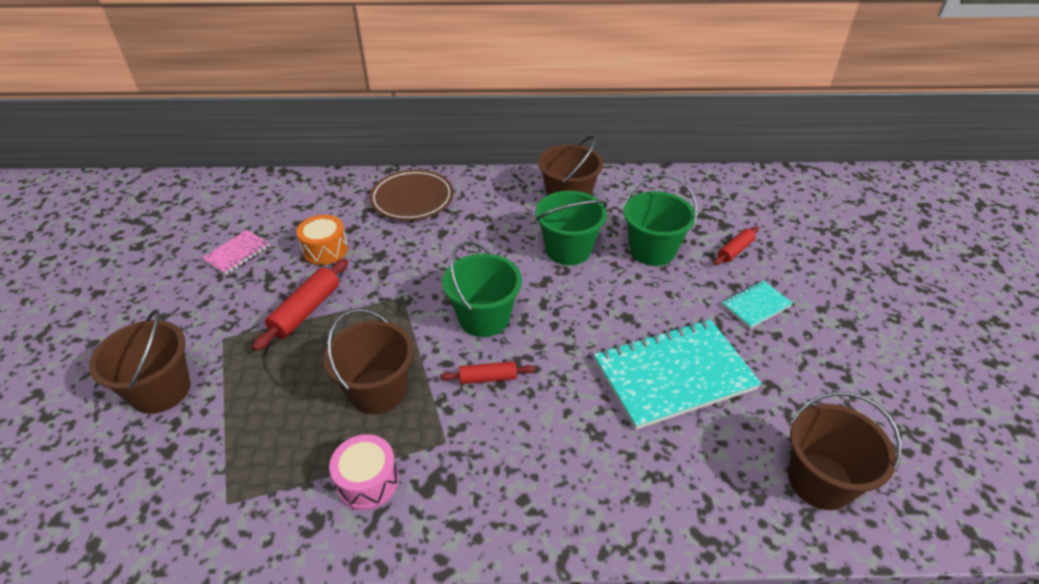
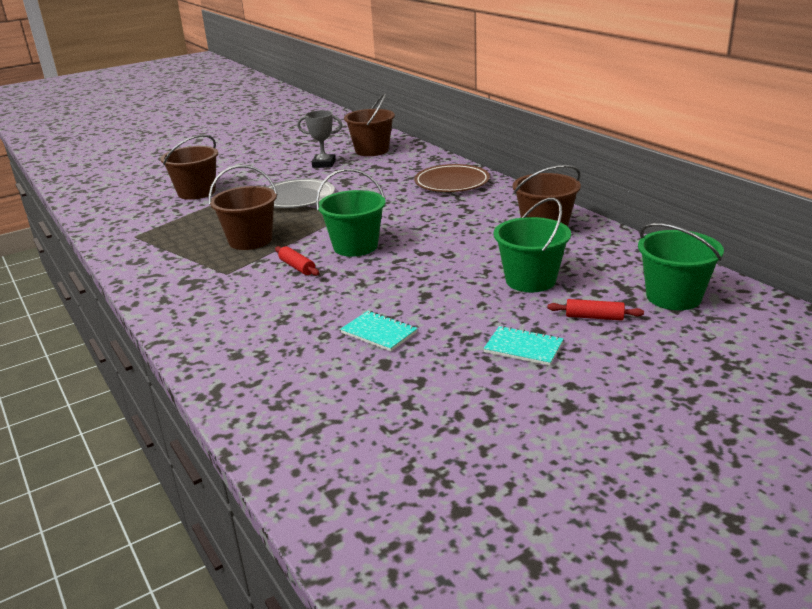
camera: 60 degrees right, 15 degrees down
(237, 253) = (324, 164): pink notebook -> grey trophy
(306, 311) = (297, 198): red rolling pin -> grey plate
(325, 249) = (359, 181): orange drum -> none
(367, 481) = (176, 263): pink drum -> none
(568, 250) = (477, 248): green bucket -> green bucket (673, 297)
(674, 375) = (379, 333): turquoise notebook -> turquoise notebook, size x0.47
(820, 481) = (322, 433): brown bucket -> brown bucket (372, 150)

